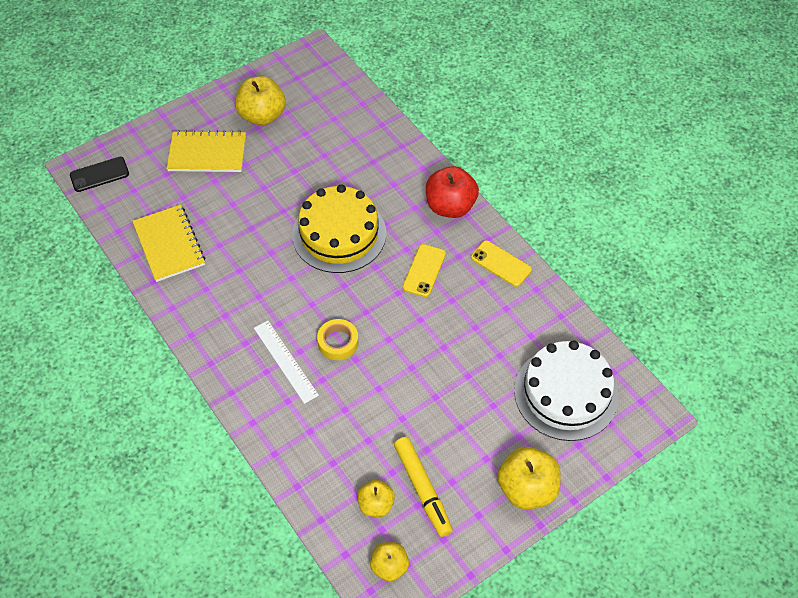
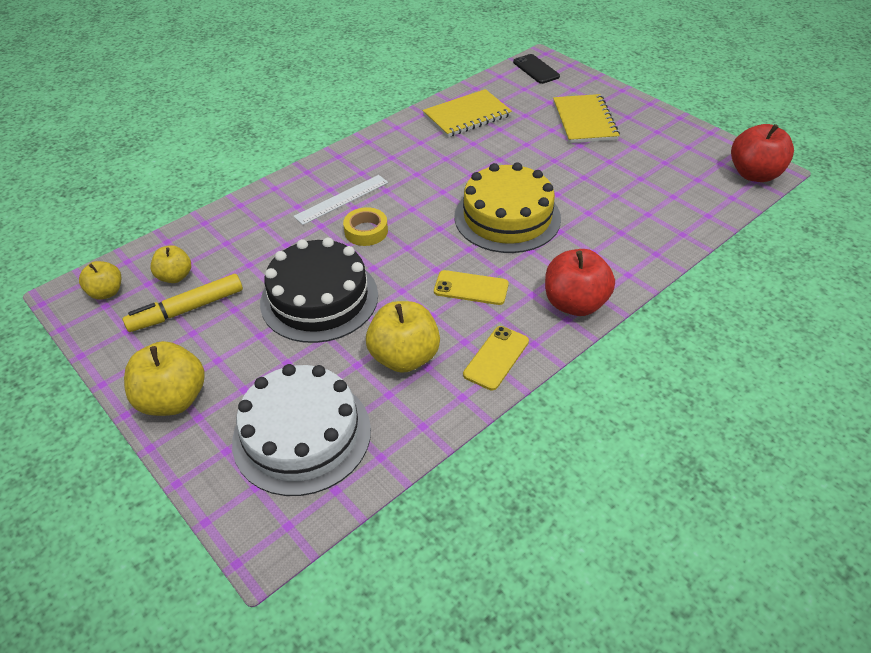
camera: 85 degrees right, 10 degrees down
(262, 116) = (651, 147): yellow apple -> yellow apple (404, 357)
(317, 61) = (754, 174): none -> red apple
(422, 381) = (319, 298): none -> black cake

